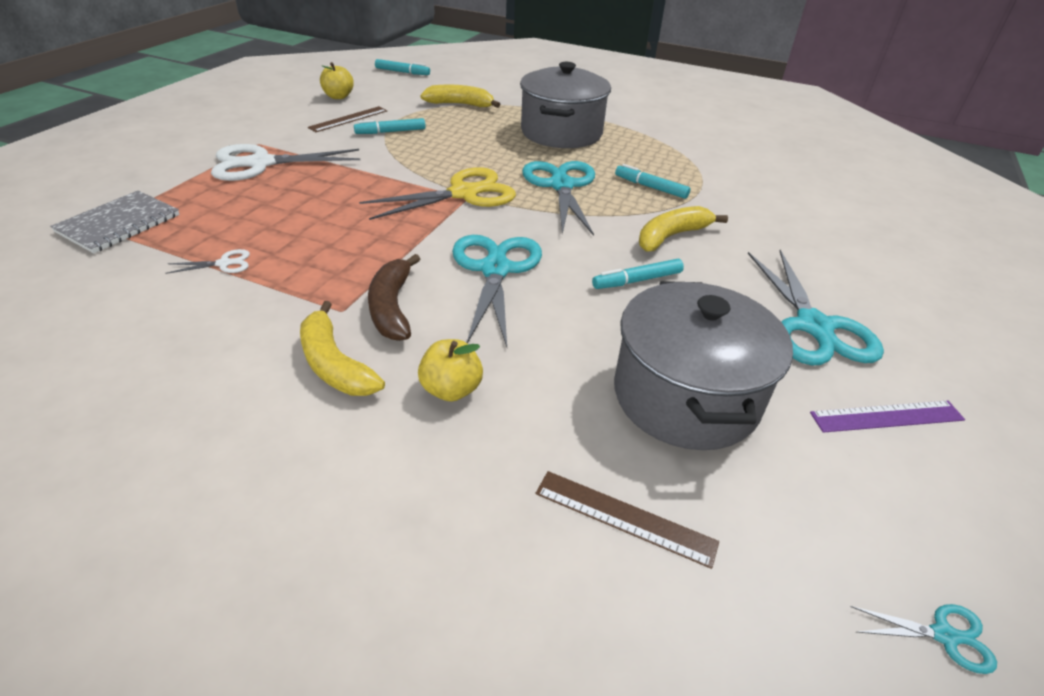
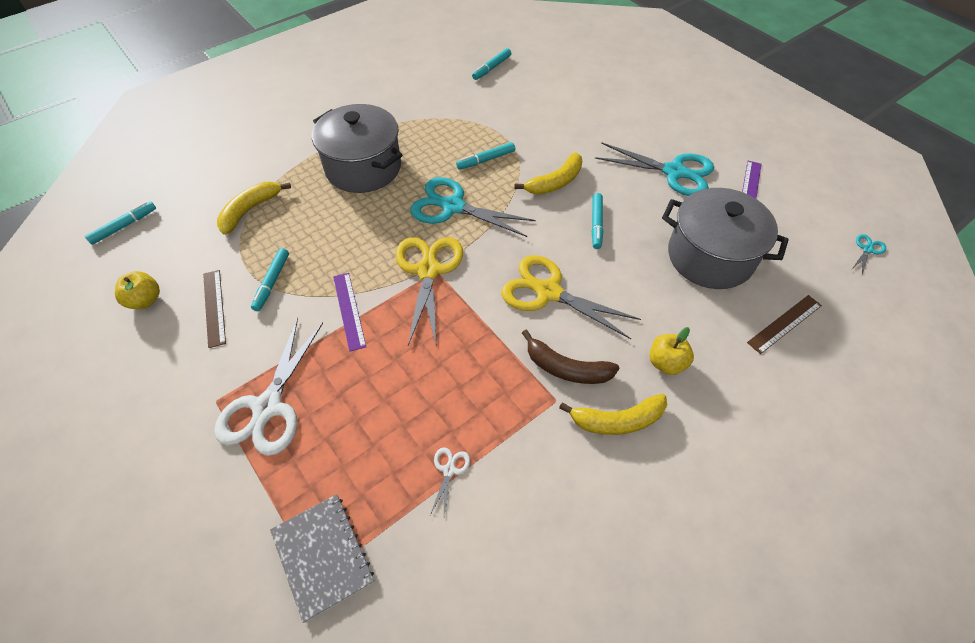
camera: 60 degrees left, 15 degrees up
(384, 169) = (349, 310): none -> purple ruler
(495, 270) = (548, 292): turquoise scissors -> yellow scissors
(671, 236) = (555, 182): yellow banana -> yellow banana turned 120 degrees counterclockwise
(796, 157) = (491, 68): none -> turquoise marker

